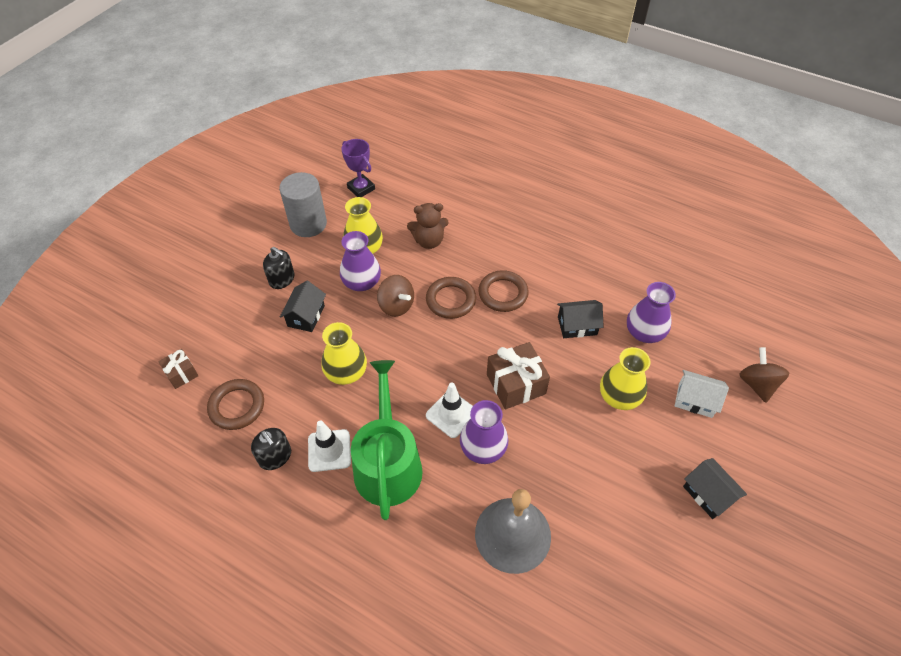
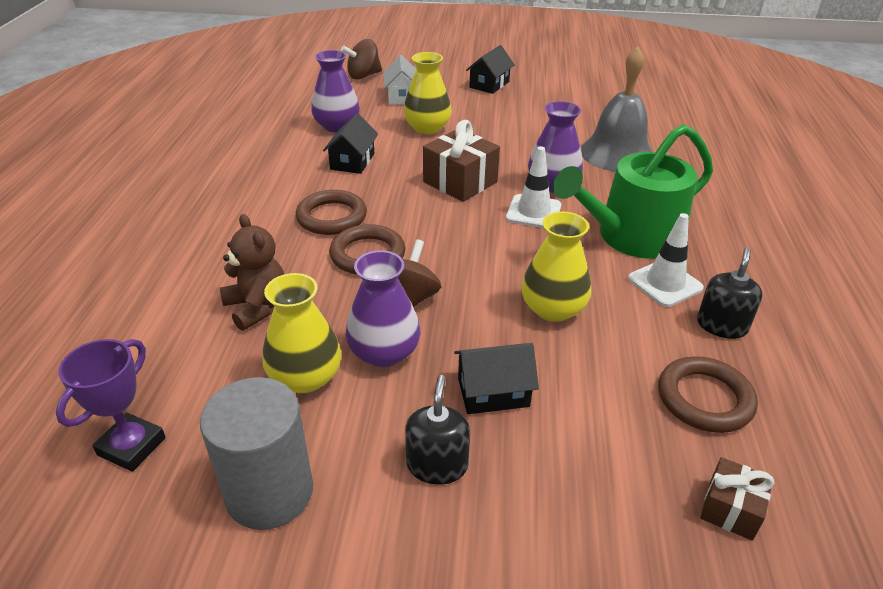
camera: 115 degrees left, 15 degrees down
(577, 326) = (352, 161): black house -> black house turned 45 degrees clockwise

